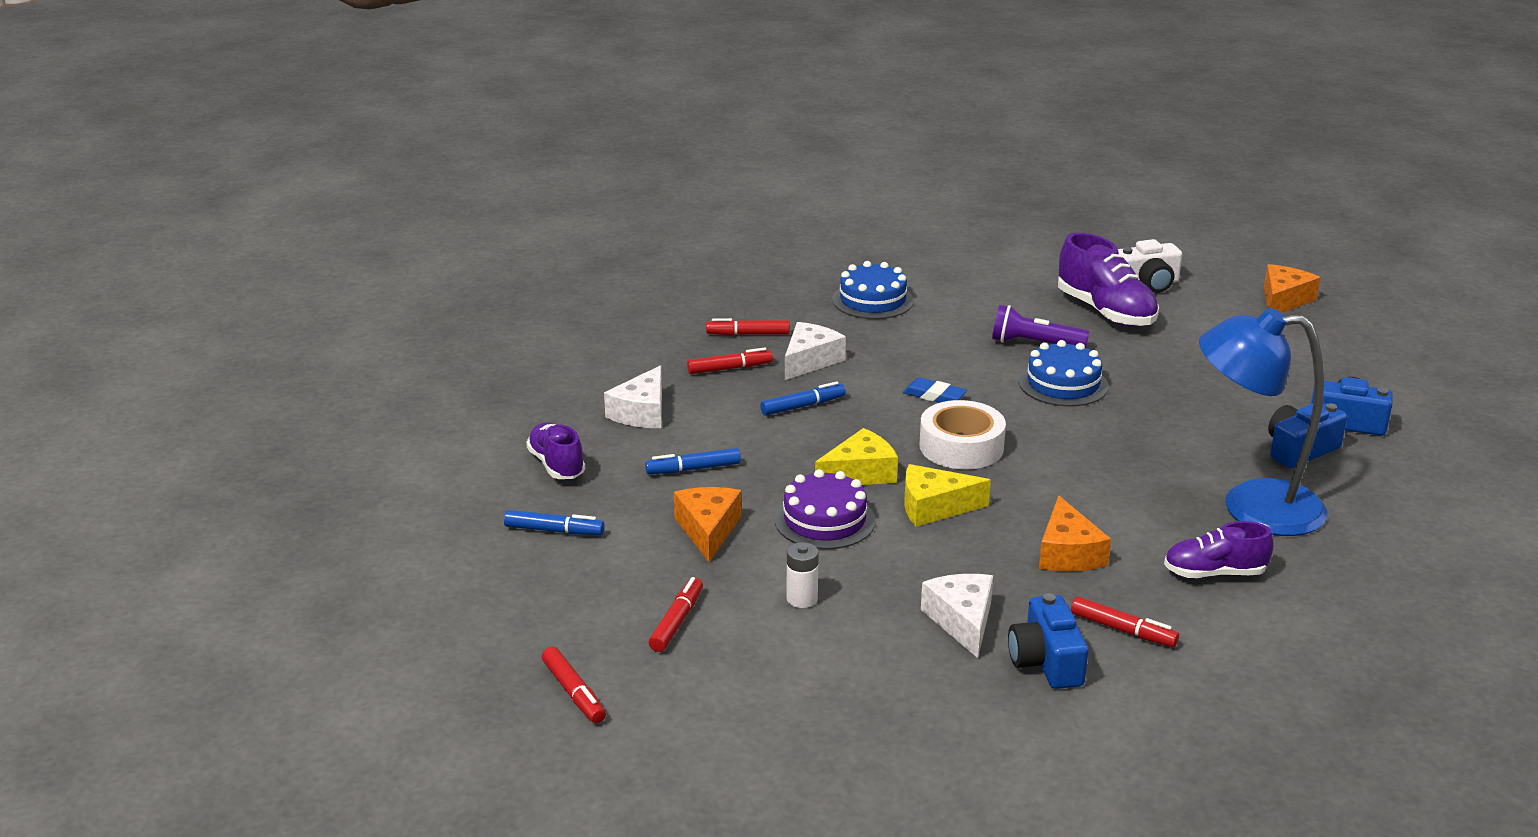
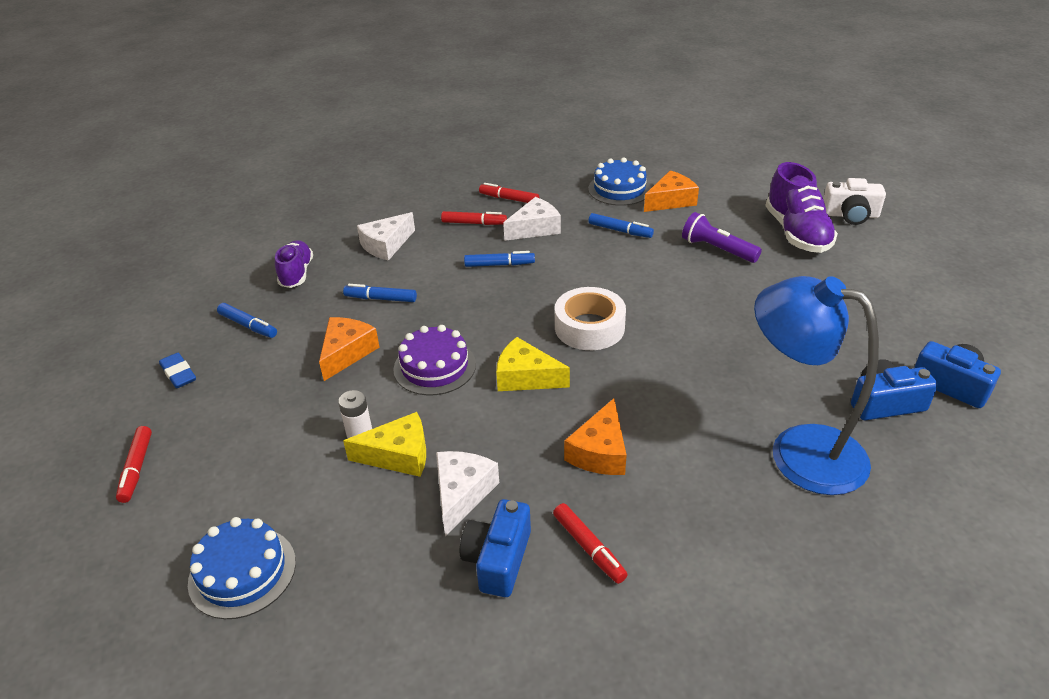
camera: 25 degrees right, 10 degrees up
(677, 621) = (257, 427): red marker -> none
(860, 473) = (494, 332): yellow cheese -> yellow cheese (398, 455)
(912, 345) = (620, 231): none -> blue marker
(934, 396) = (603, 277): blue eraser -> blue eraser (178, 373)
(1063, 384) = (714, 290): blue cake -> blue cake (242, 572)
(1214, 573) = (715, 512): purple shoe -> none
(1283, 300) = (965, 252): orange cheese -> orange cheese (671, 201)

